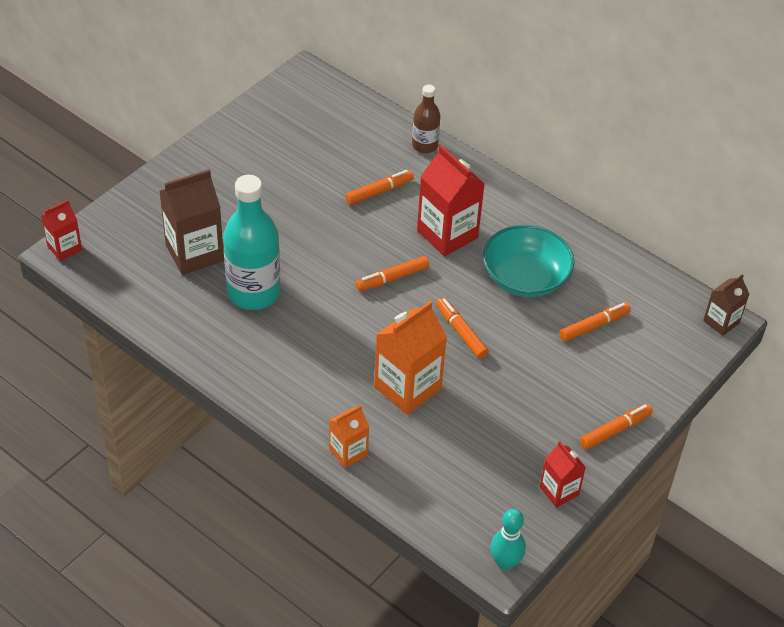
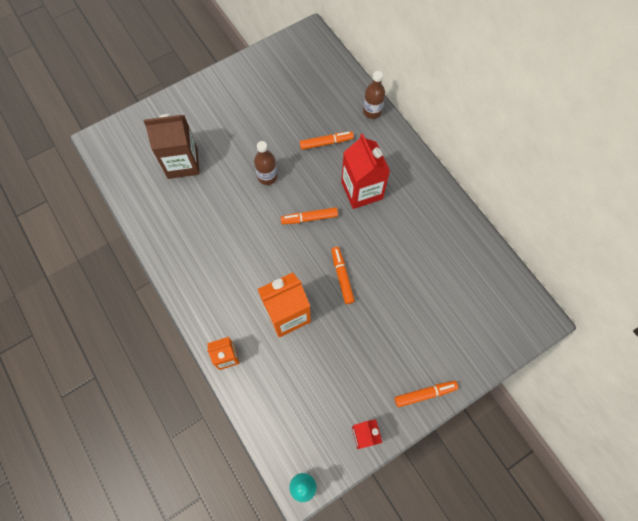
camera: 20 degrees right, 20 degrees up
(64, 248) = (100, 138): red carton -> none
(253, 292) = (210, 205): turquoise bottle -> none
(317, 245) = (267, 177): none -> brown bottle
(525, 277) = (405, 242): turquoise bowl -> none
(594, 326) = (441, 297): orange marker -> none
(721, 322) = (539, 319): brown carton -> none

